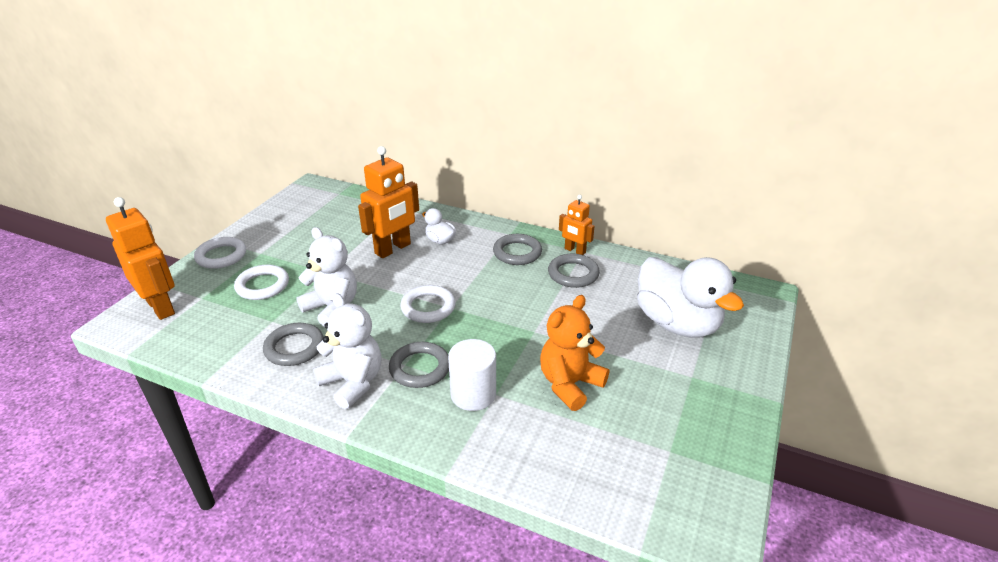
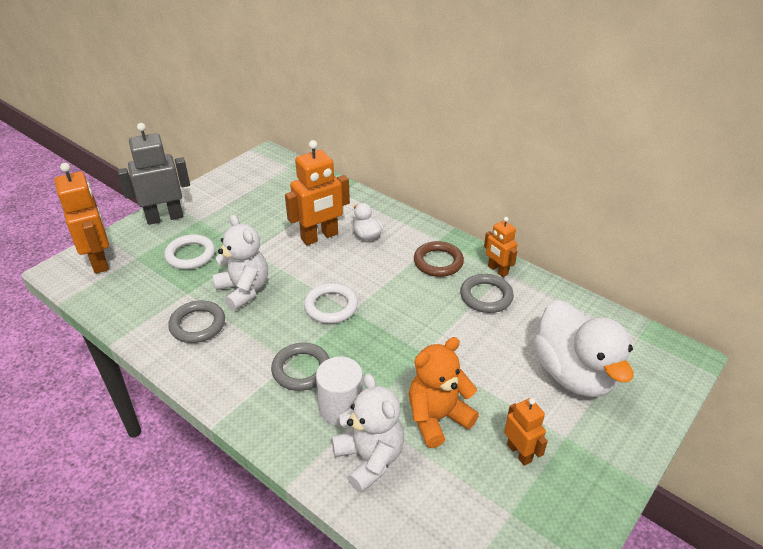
camera: 15 degrees right, 5 degrees up
(221, 256) = (165, 217): white ring -> grey robot
(353, 383) = (236, 371): white teddy bear -> white teddy bear (369, 459)
(517, 253) = (438, 262): grey ring -> brown ring
(656, 398) = (519, 453): none -> orange robot

